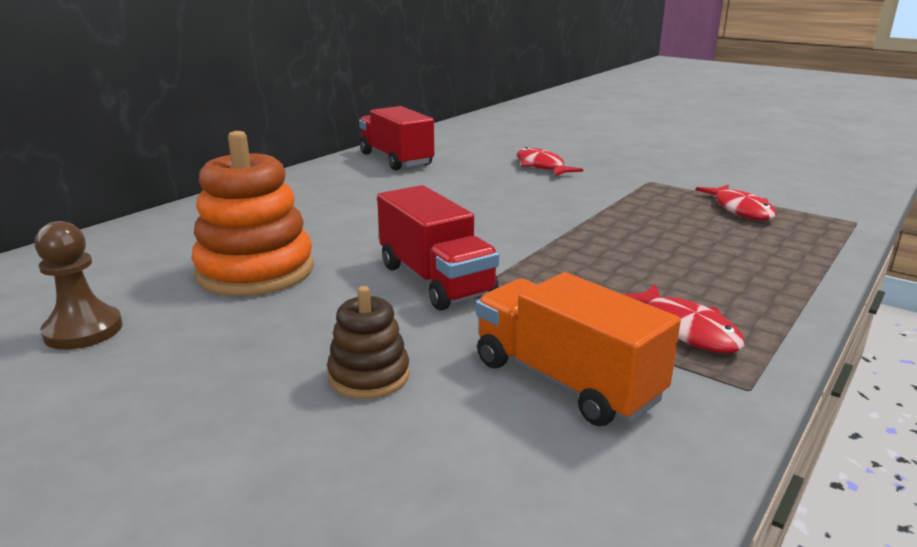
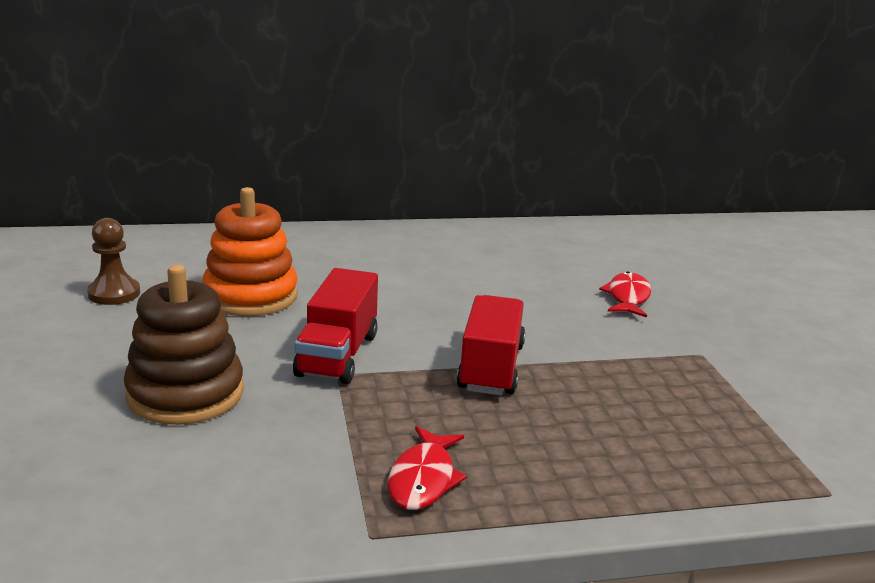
camera: 40 degrees right, 0 degrees up
(369, 376) = (185, 394): brown stacking toy -> brown stacking toy, size x1.87
(396, 159) = (512, 242): red truck -> red truck (491, 368)
(565, 381) = (274, 460): orange truck -> none
(740, 210) = (727, 422): red fish -> none

